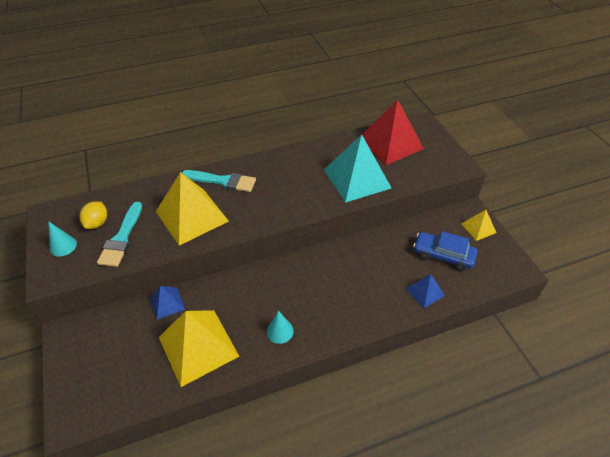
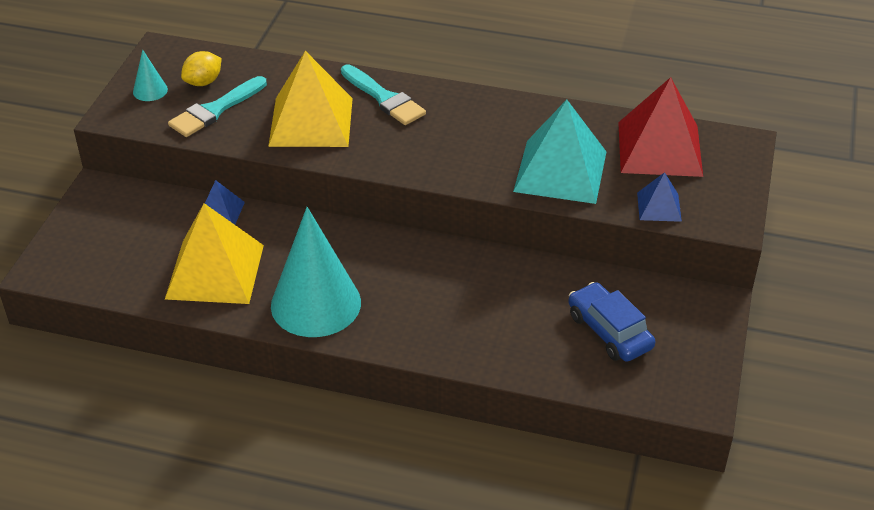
camera: 35 degrees right, 5 degrees down
(280, 331) = (316, 304): turquoise cone -> turquoise cone, size x2.33
(425, 292) = (536, 357): blue pyramid -> blue pyramid (659, 206)
(478, 228) = (702, 326): yellow pyramid -> none

